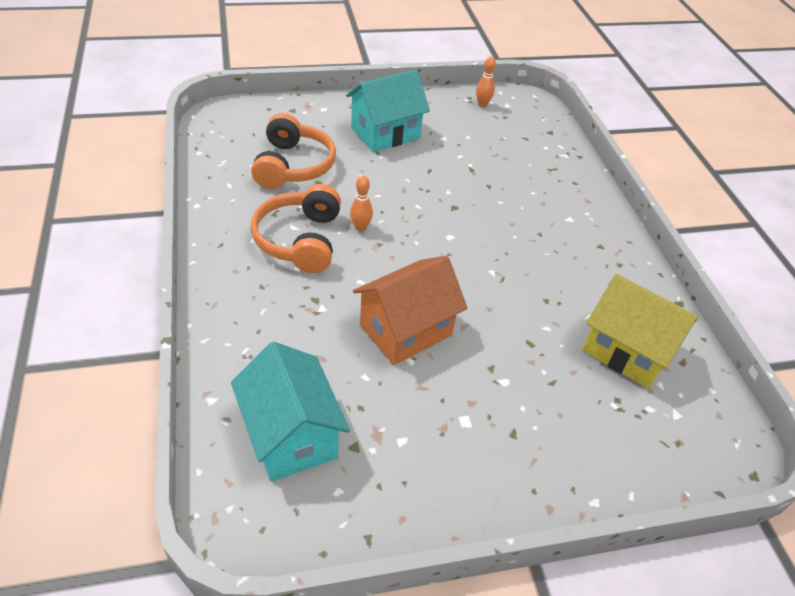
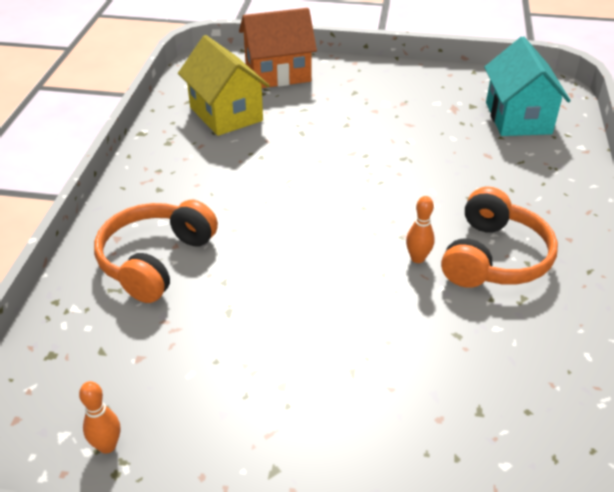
camera: 155 degrees left, 5 degrees down
(293, 166) = (491, 371): orange headphones -> orange headphones (155, 260)
(385, 133) = (323, 409): turquoise house -> none
(405, 330) = (406, 159): orange house -> orange house (278, 74)

